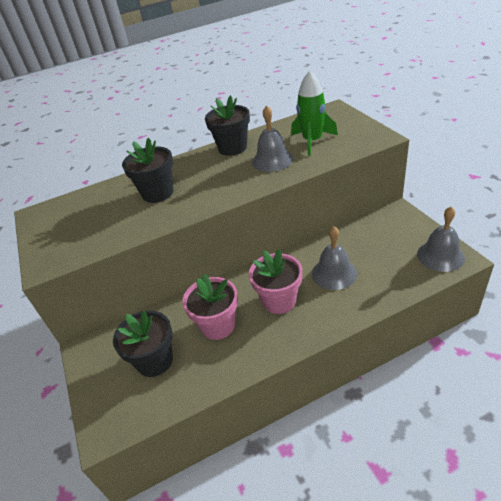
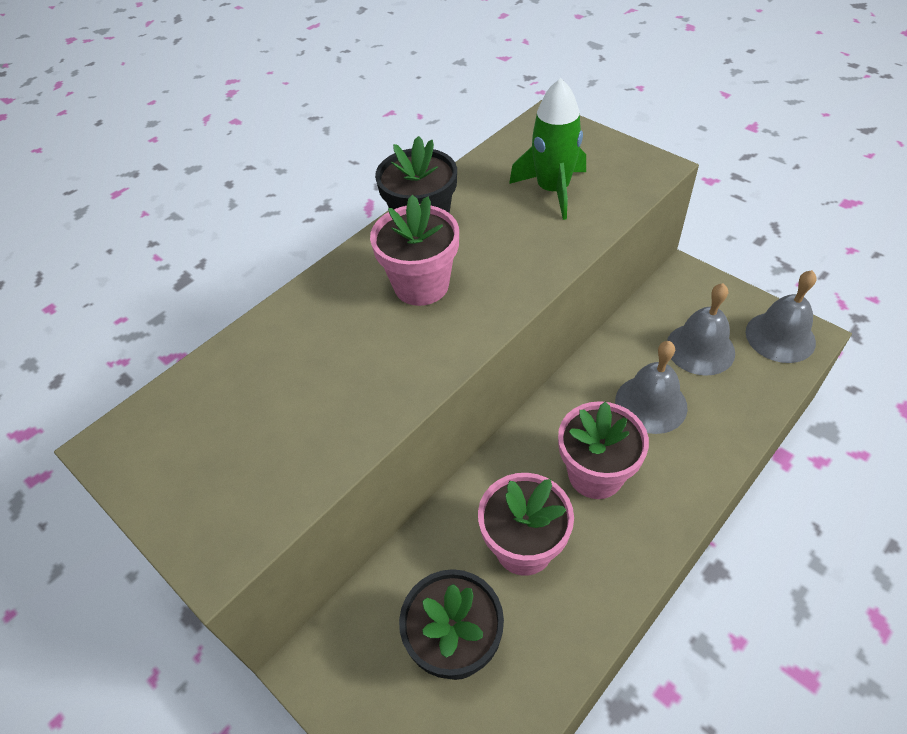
camera: 25 degrees left, 10 degrees up
(158, 193) = (343, 345): black flower pot -> none
(212, 174) = (421, 285): none -> pink flower pot
(272, 160) = (509, 238): grey bell -> grey bell (700, 349)

